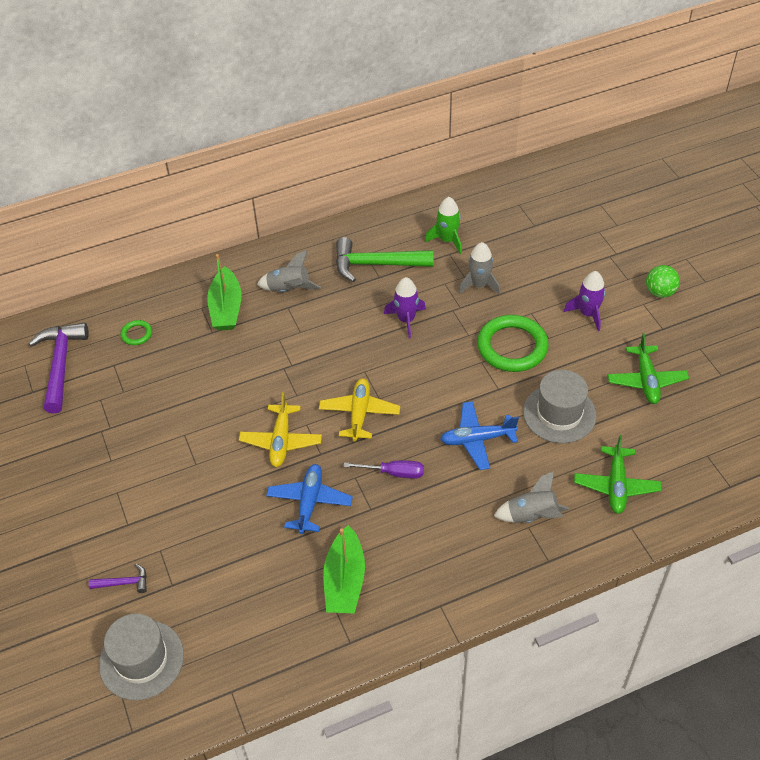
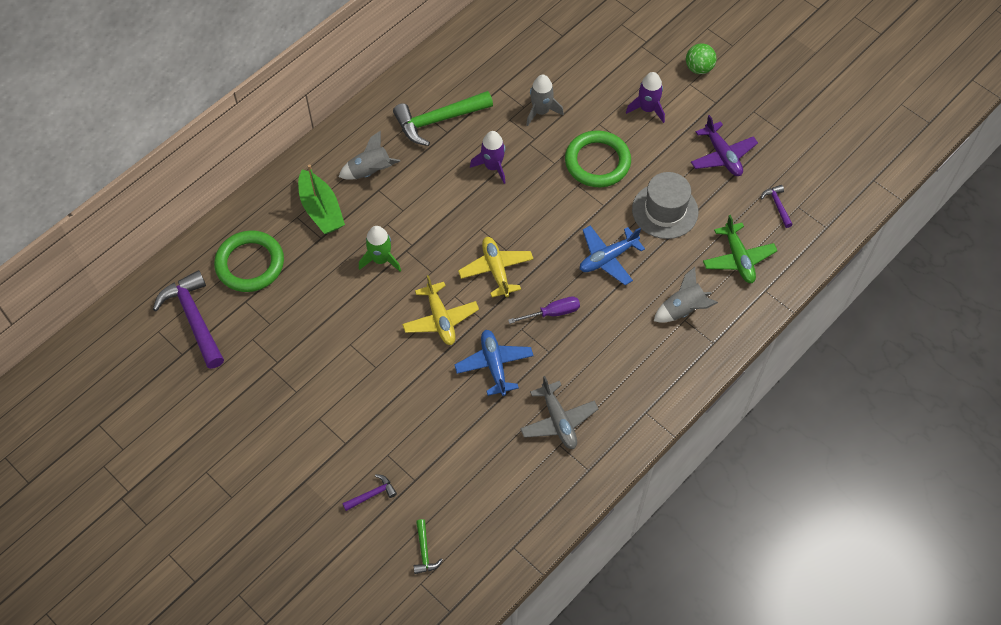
camera: 25 degrees left, 10 degrees up
(137, 334) = (250, 264): green ring -> green ring, size x2.20
(141, 660) = (424, 552): grey hat -> green hammer
(345, 580) = (558, 421): green boat -> grey plane
(447, 240) = (491, 75): green rocket -> green rocket (380, 259)
(646, 380) = (722, 156): green plane -> purple plane
(684, 446) = (777, 205): none -> purple hammer

